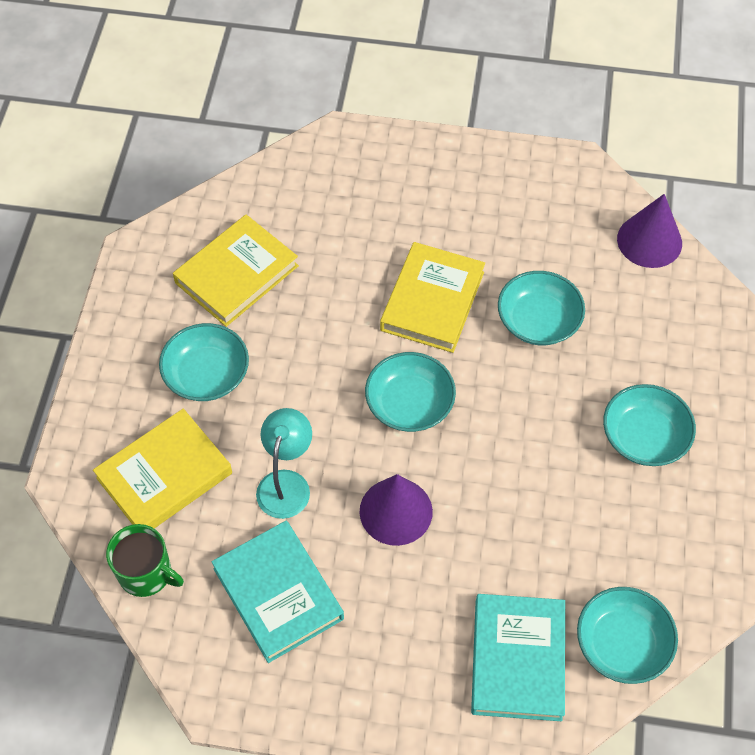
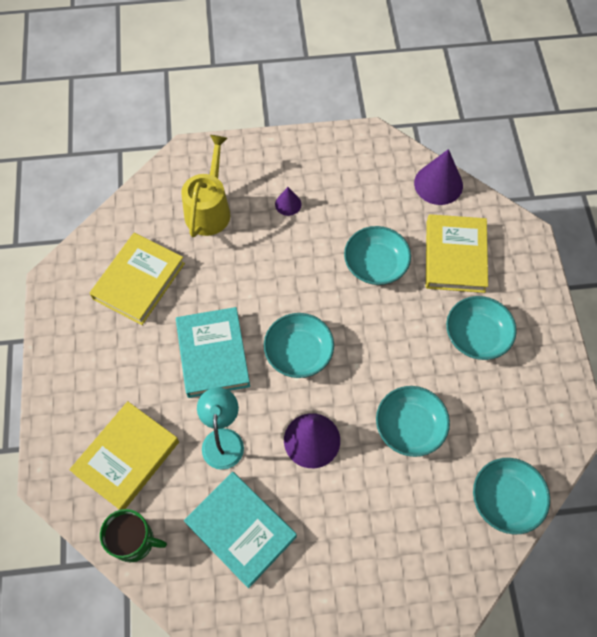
camera: 15 degrees left, 5 degrees up
(207, 374) = (137, 367): turquoise bowl -> turquoise bowl (410, 427)
(347, 209) = (209, 209): none -> yellow watering can
(432, 301) = (293, 267): yellow book -> yellow book (455, 256)
(447, 223) = (288, 204): none -> purple cone
(517, 659) = (434, 533): turquoise book -> turquoise book (213, 354)

